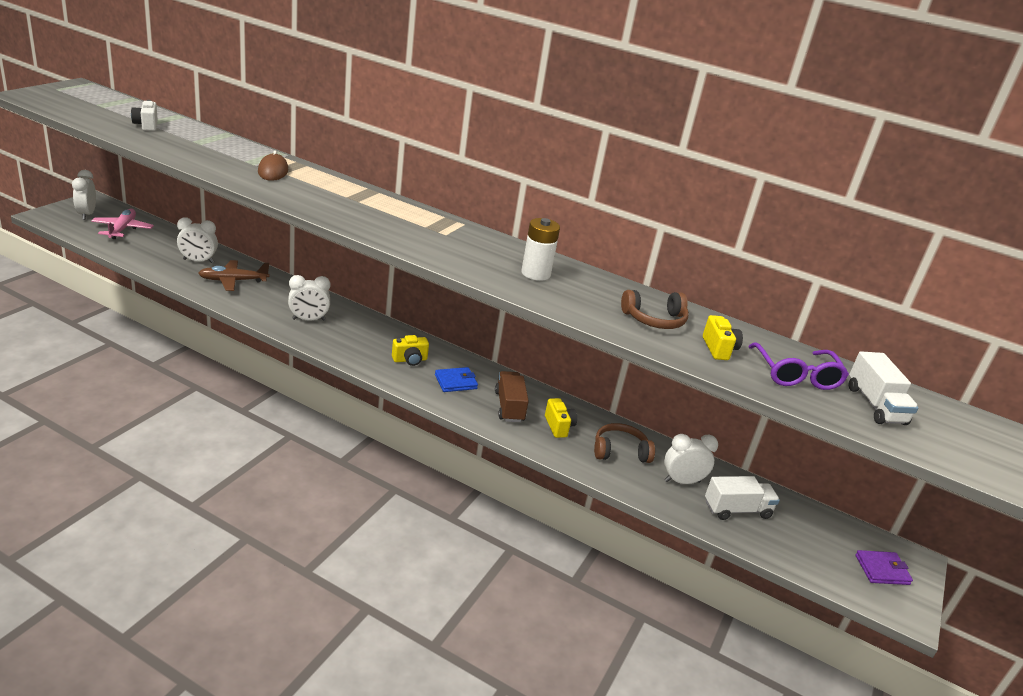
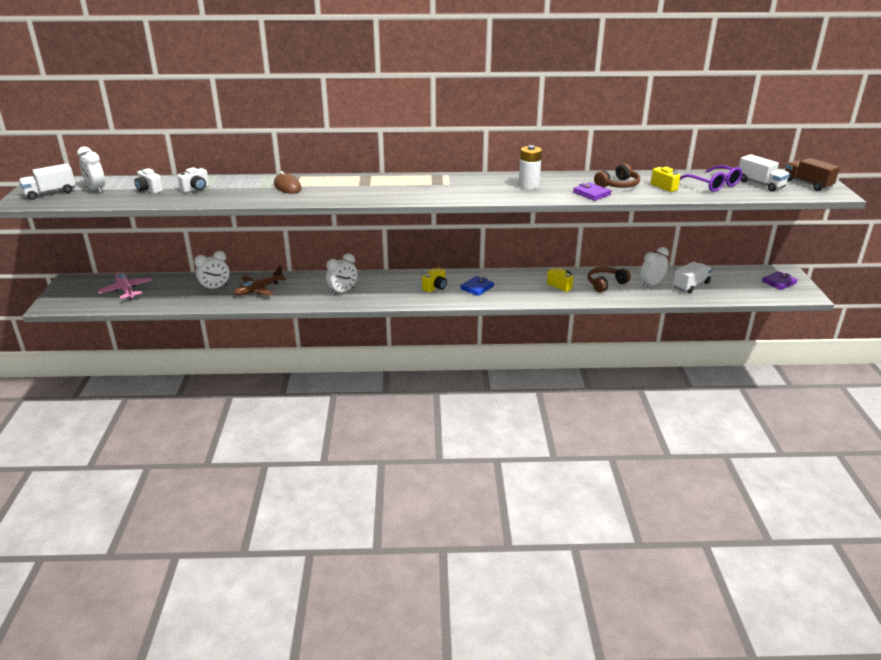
camera: 25 degrees left, 0 degrees up
(64, 97) = (50, 193): none -> white truck
(87, 214) = (82, 292): white clock -> white clock (96, 189)
(187, 140) = (196, 189): none -> white camera
(509, 406) = (522, 287): brown truck -> brown truck (807, 184)
(599, 315) = (591, 193): none -> purple wallet

